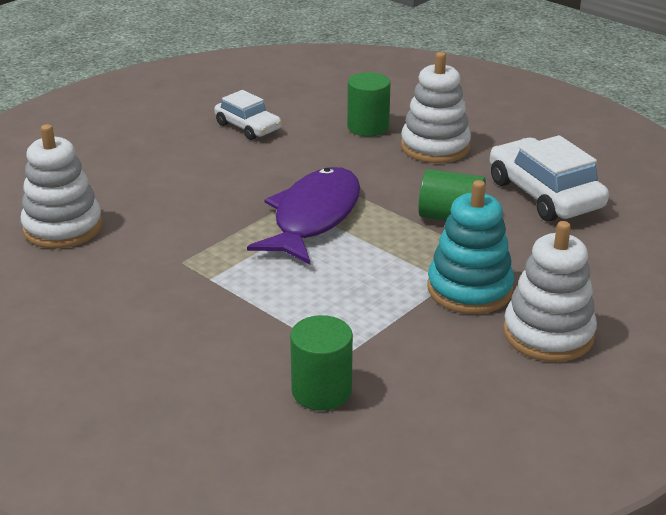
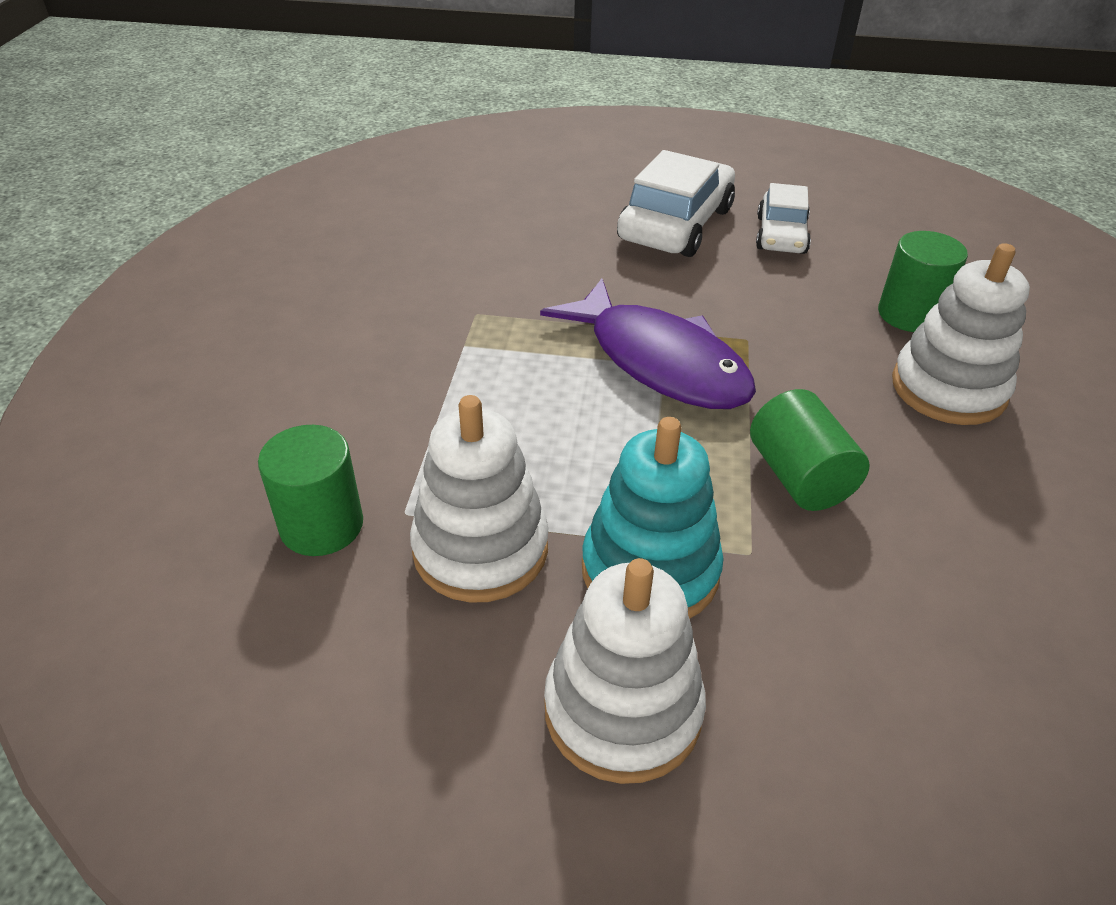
camera: 55 degrees right, 10 degrees up
(63, 228) = (462, 221): white stacking toy -> white stacking toy (480, 549)
(313, 217) = (660, 362): purple fish -> purple fish turned 60 degrees clockwise
(544, 194) = (982, 551): white car -> white car (675, 224)

